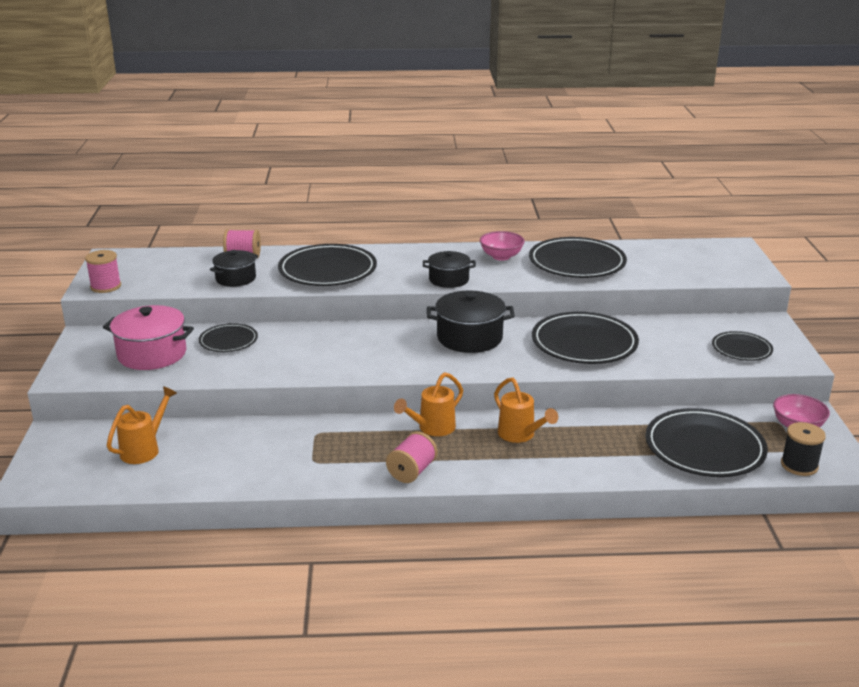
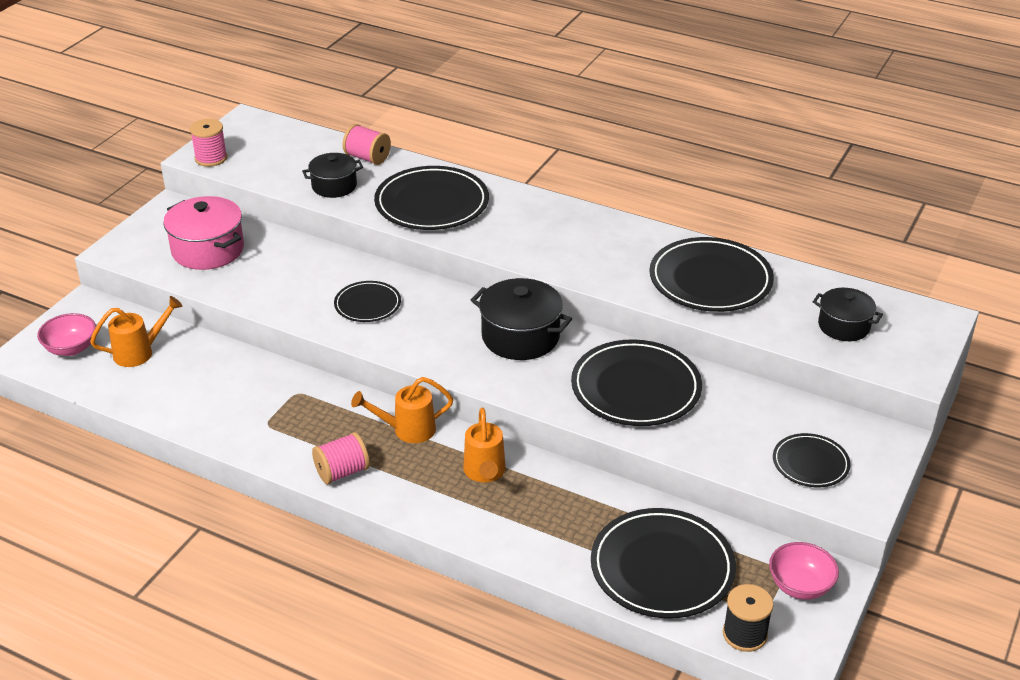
camera: 30 degrees right, 10 degrees up
(228, 341) = (287, 257): black plate -> black plate (367, 304)
(449, 279) = (542, 257): black pot -> black pot (844, 326)
(501, 256) = (633, 243): pink bowl -> pink bowl (71, 348)

